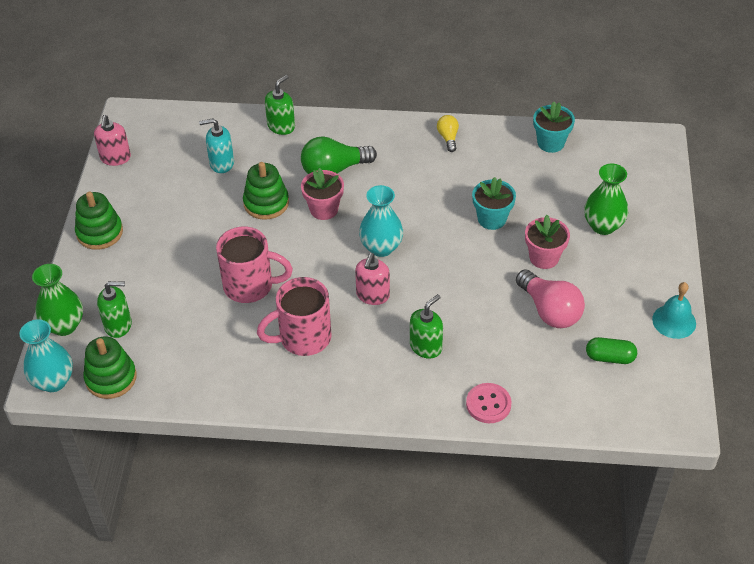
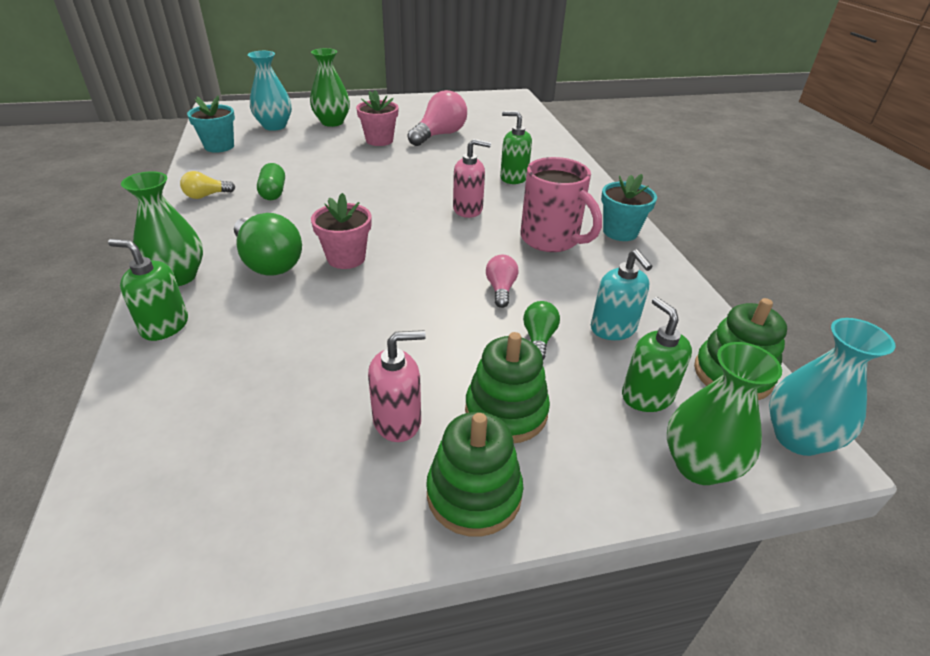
camera: 110 degrees left, 10 degrees down
(115, 158) = (246, 549): pink soap dispenser -> pink soap dispenser (397, 421)
(190, 290) = (538, 339): none -> green light bulb
(221, 163) = (258, 373): turquoise soap dispenser -> turquoise soap dispenser (613, 329)
(250, 286) = (501, 289): pink mug -> pink light bulb
(266, 203) = (345, 306): green stacking toy -> green stacking toy (506, 411)
(333, 129) = (178, 276): none -> green vase
(381, 247) = (397, 213): turquoise vase -> turquoise vase (274, 126)
(488, 404) = (552, 149): pink button -> none
(492, 219) = (336, 164): turquoise flower pot -> turquoise flower pot (620, 232)
(610, 357) = (473, 115): green capsule -> green capsule (273, 192)
(674, 321) = (425, 99): turquoise bell -> none

